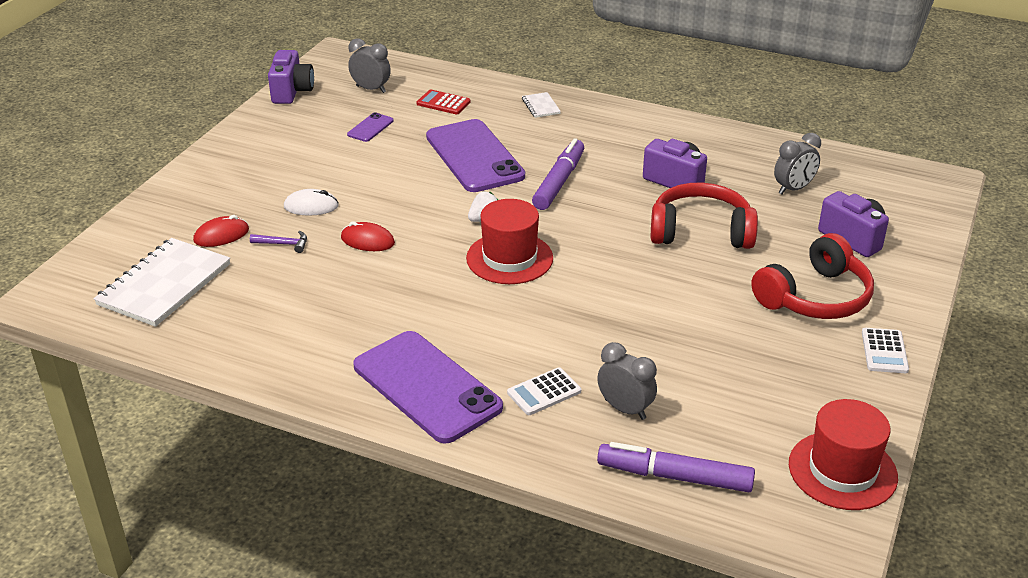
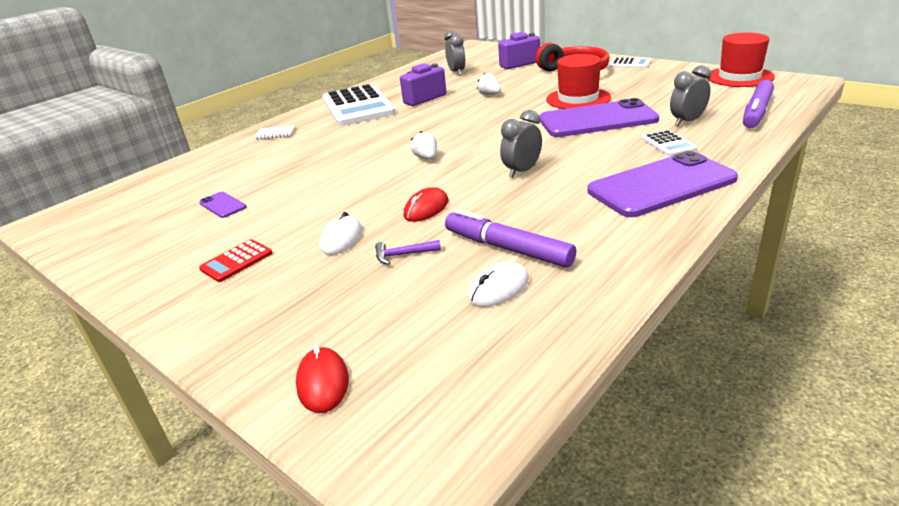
camera: 70 degrees left, 5 degrees down
(164, 285) = (441, 342): white notebook -> none
(221, 235) = (356, 298): red mouse -> red mouse (323, 382)
(232, 301) = (499, 288): none -> white mouse
(283, 244) = (403, 255): purple hammer -> purple hammer turned 120 degrees counterclockwise
(292, 92) = (87, 251): purple camera -> none
(371, 89) = (147, 204): grey clock -> grey clock (522, 171)
(443, 103) = (220, 170): red calculator -> red calculator (236, 261)
(474, 156) = (326, 159): purple phone -> purple phone (597, 120)
(509, 258) = (489, 150): red hat -> red hat (578, 99)
(559, 182) = (393, 131): purple marker -> purple marker (507, 248)
(636, 139) = (357, 106): none -> white calculator
(701, 232) = (489, 95): red headphones -> white strawberry

